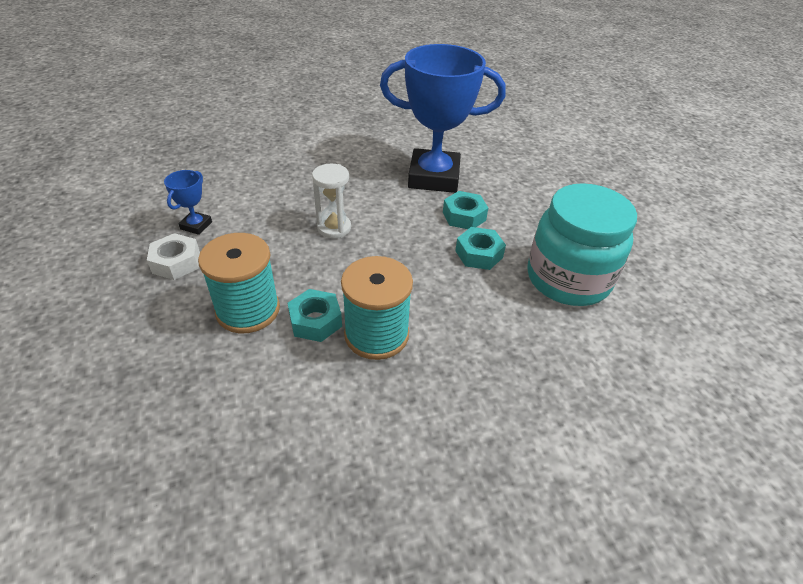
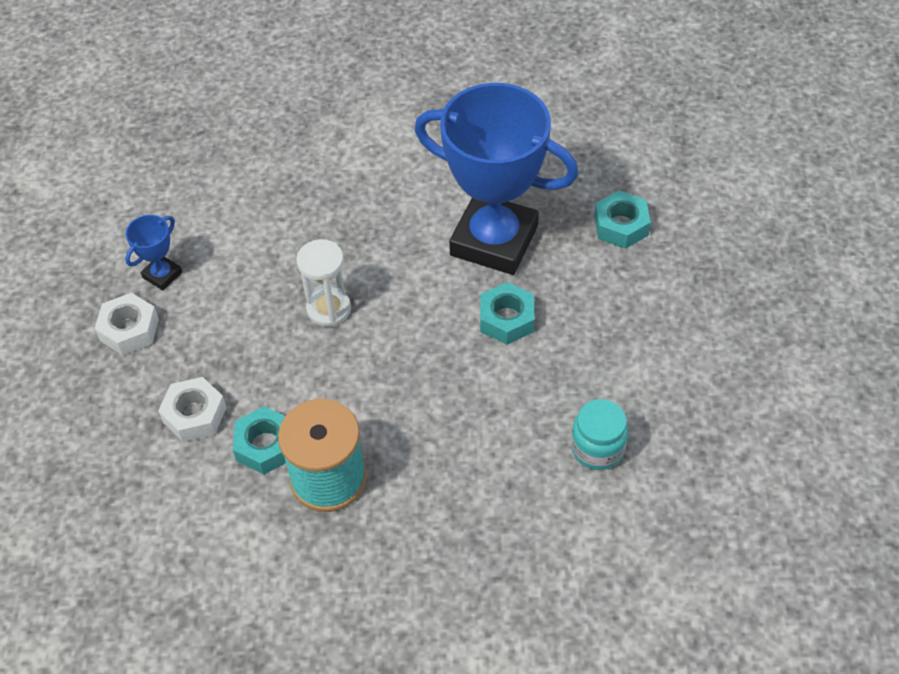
camera: 20 degrees right, 10 degrees up
(248, 310) = (195, 415): turquoise spool -> white nut
(479, 254) = (499, 386): turquoise nut -> turquoise nut (621, 226)
(567, 279) = (597, 448): turquoise jar -> turquoise jar, size x0.48

